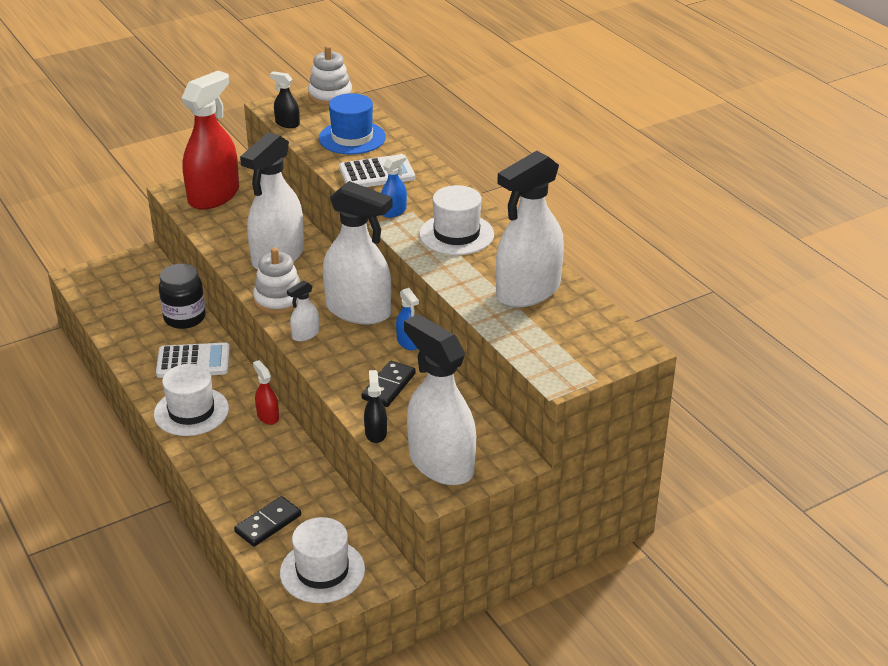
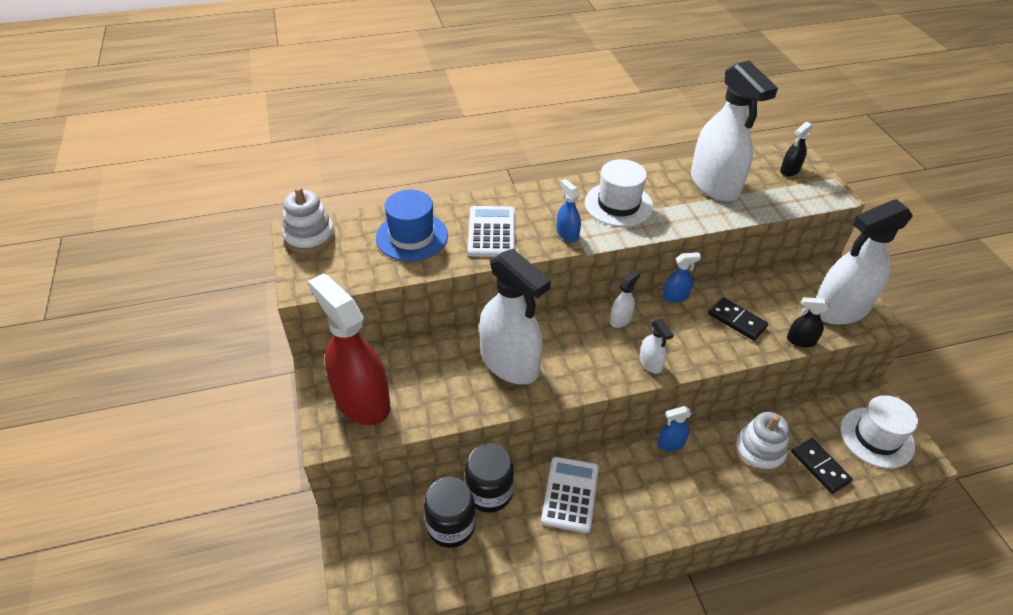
camera: 75 degrees left, 10 degrees up
(148, 304) = (451, 526): none -> black jar
(191, 411) = (653, 507): white hat -> none
(268, 416) = (671, 443): red spray bottle -> blue spray bottle
(279, 300) = (587, 374): white stacking toy -> white stacking toy (759, 451)
(287, 123) = (353, 279): black spray bottle -> black spray bottle (789, 170)
(358, 311) = (620, 319): white spray bottle -> white spray bottle, size x0.43

